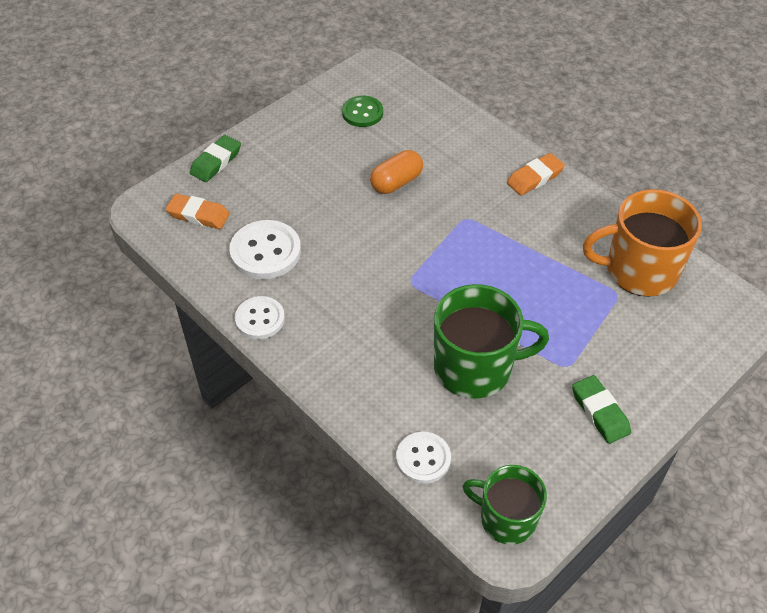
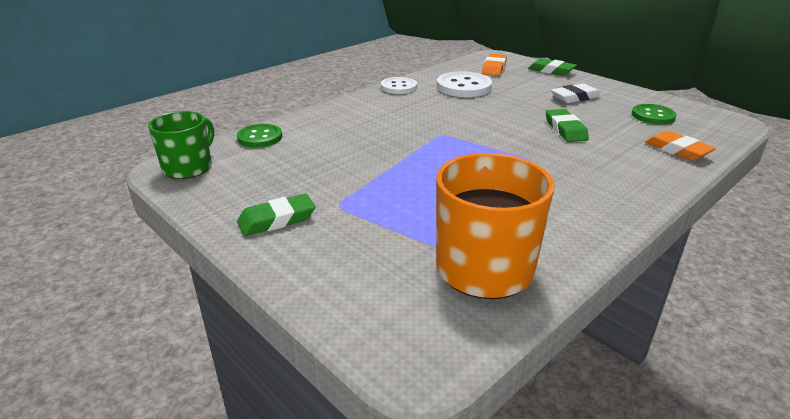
camera: 90 degrees right, 20 degrees down
(309, 158) = (575, 97): none -> white eraser
(396, 182) = (565, 129): orange capsule -> green eraser
(423, 458) = (260, 137): white button -> green button
(475, 367) = (344, 159): green mug -> none
(535, 178) = (617, 201): orange eraser -> orange eraser (677, 150)

